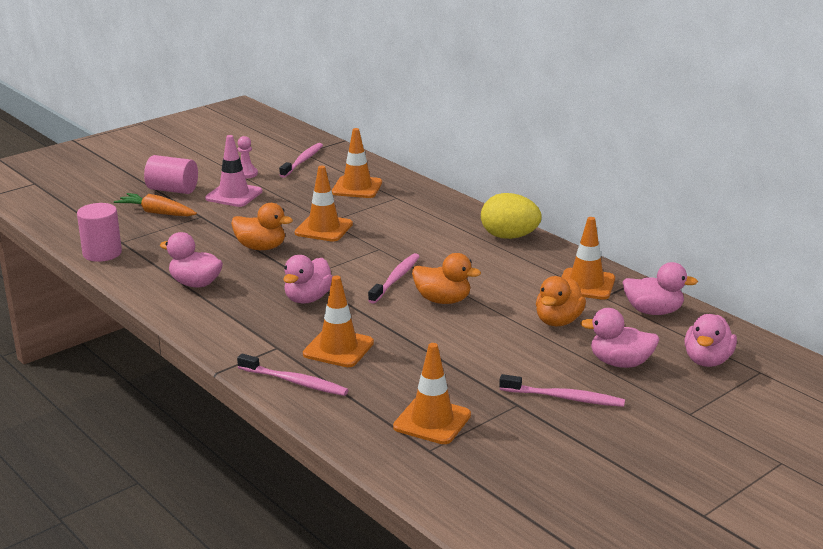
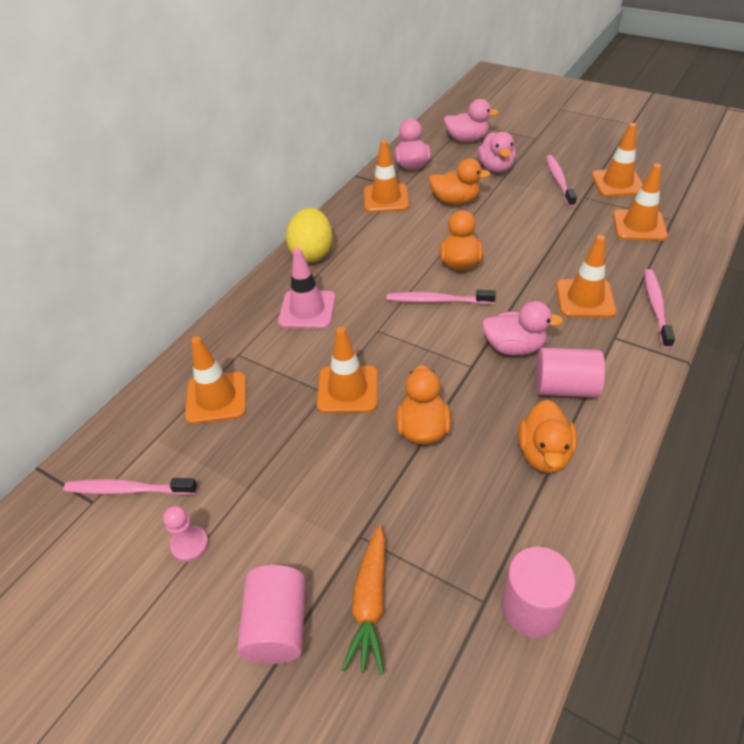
camera: 105 degrees left, 20 degrees up
(195, 283) = (544, 453): pink duck -> orange duck
(234, 195) = (275, 526): pink traffic cone -> pink traffic cone (307, 310)
(244, 308) = (565, 388): none -> pink cylinder
(534, 439) = (617, 183): none -> orange traffic cone

